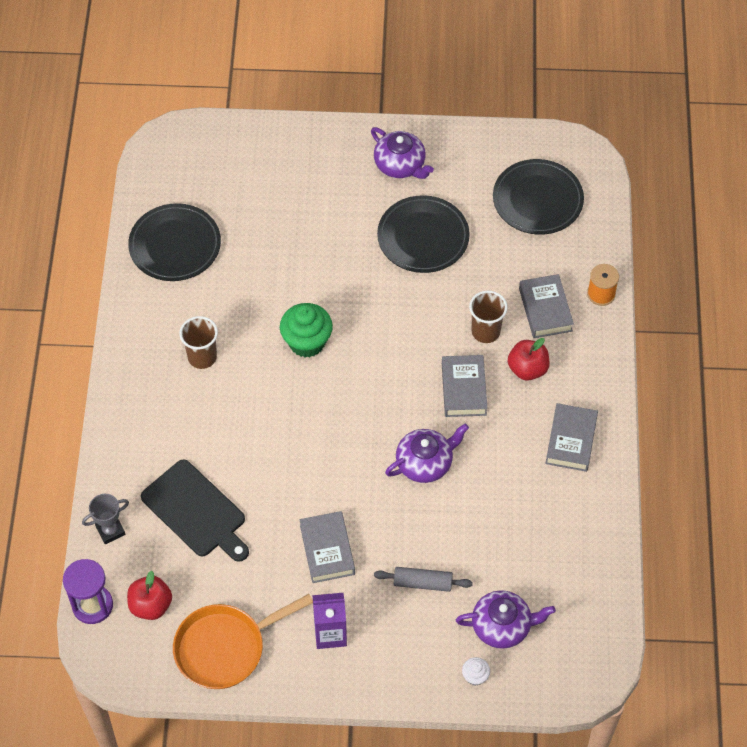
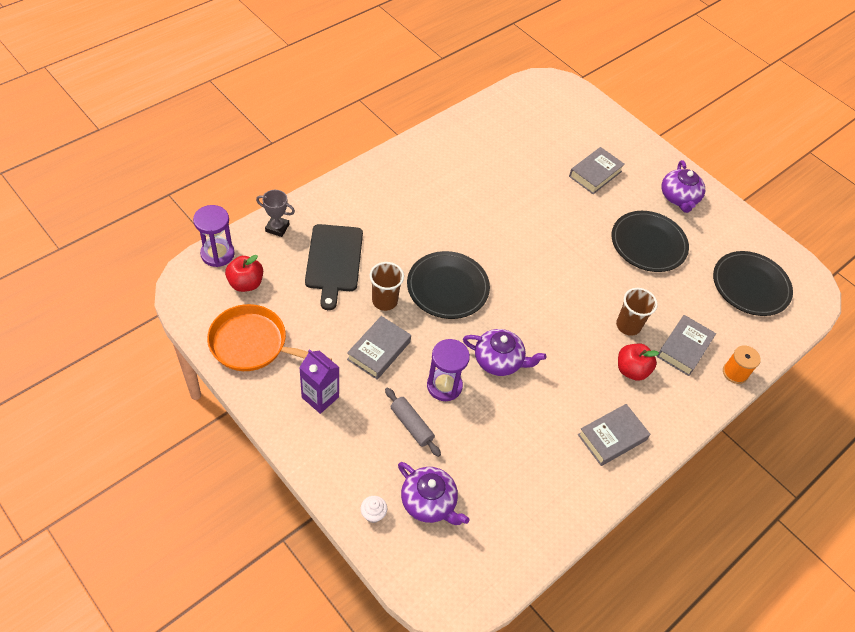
camera: 40 degrees right, 5 degrees down
(175, 245) = (494, 130): black plate -> black plate (447, 287)
(202, 357) = (439, 192): brown cup -> brown cup (384, 301)
(307, 342) = (508, 236): green cupcake -> none
(409, 526) = (444, 386): none -> purple hourglass
(463, 389) = (574, 343): grey book -> grey book (595, 174)

